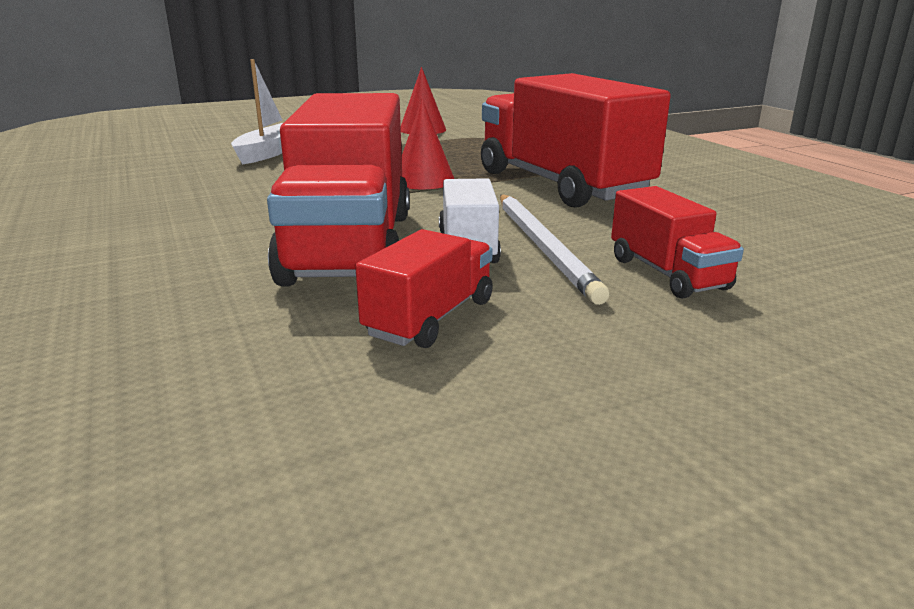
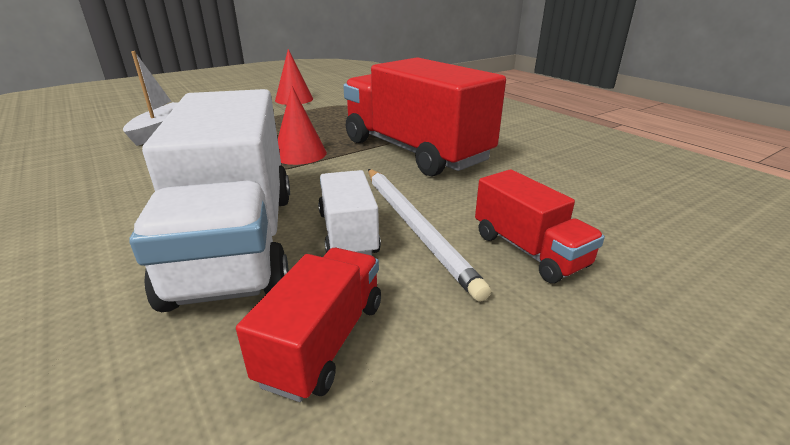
camera: 10 degrees left, 5 degrees up
(350, 246) = (237, 242): red truck -> white truck

